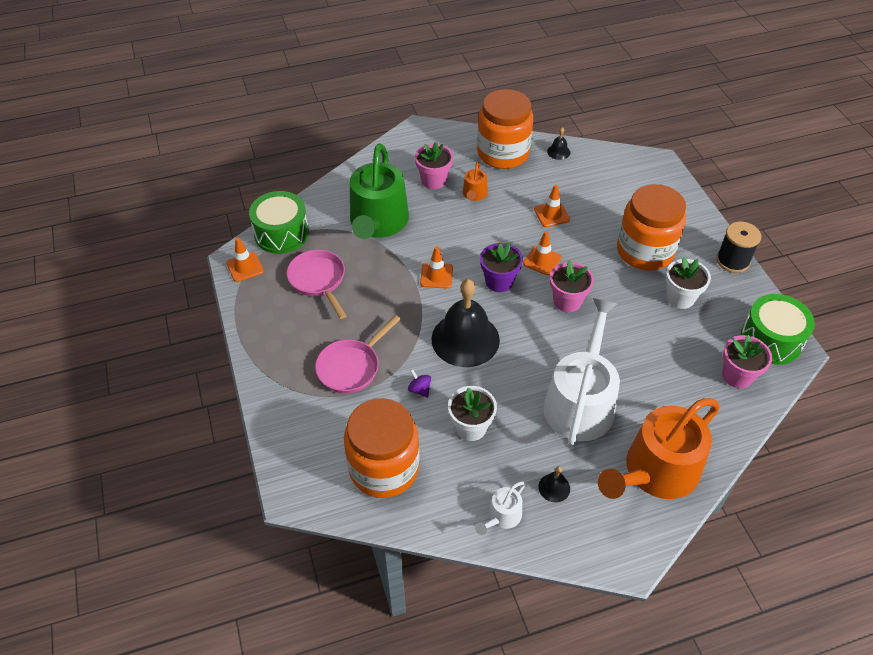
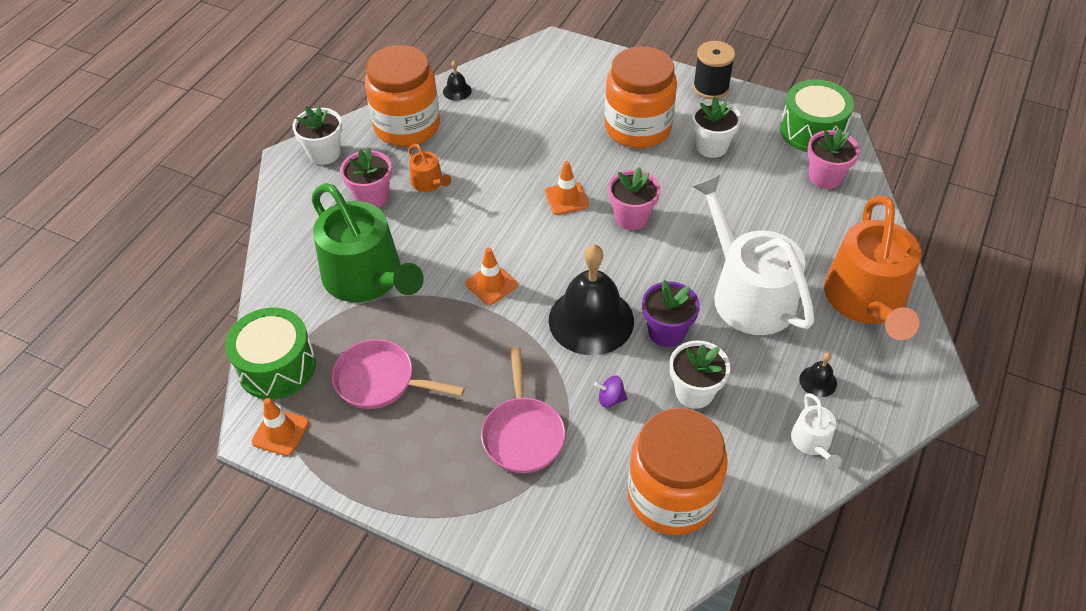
camera: 45 degrees left, 0 degrees up
(439, 138) = (324, 153): none -> white flower pot
(499, 281) = (554, 245): purple flower pot -> purple flower pot (666, 332)
(551, 214) = (522, 151): orange traffic cone -> none

